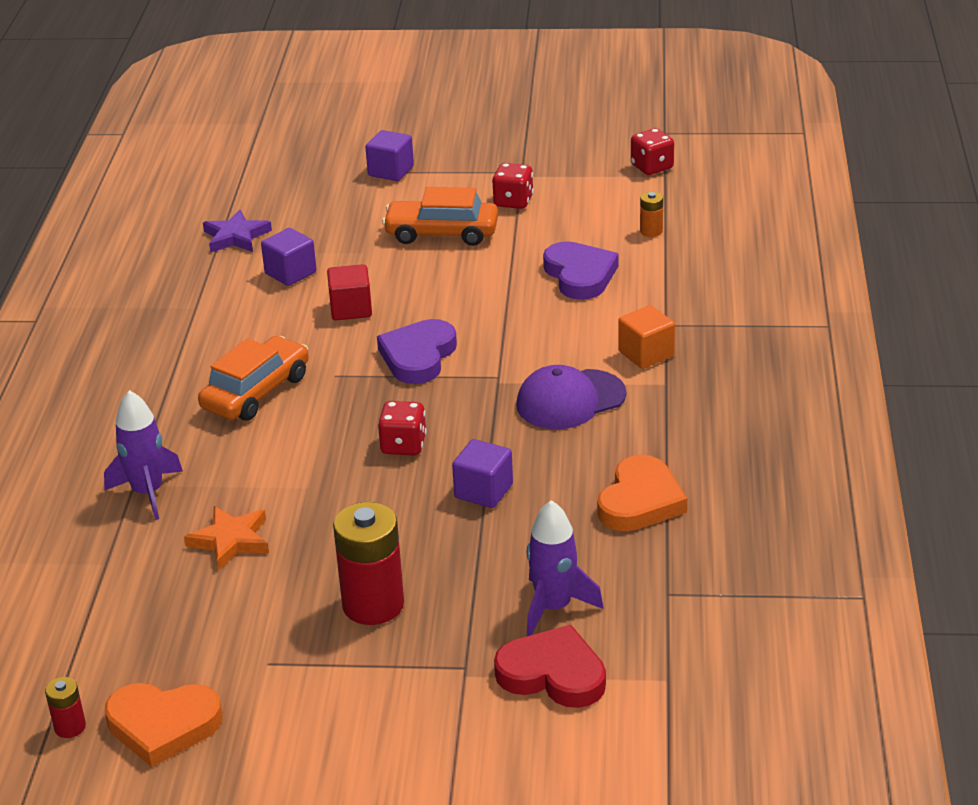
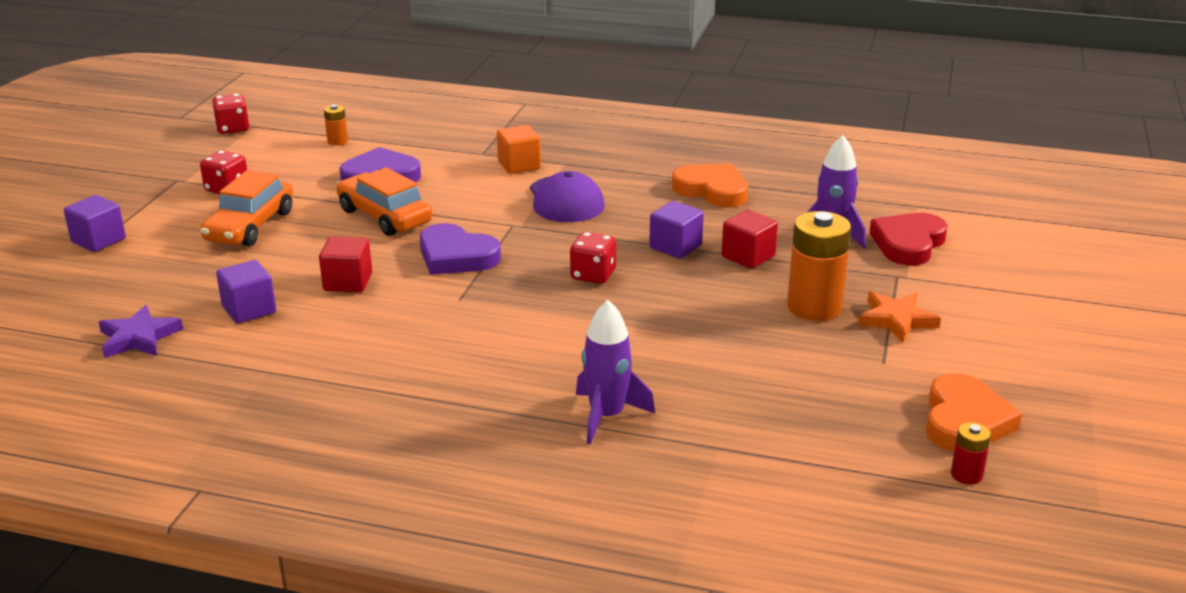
camera: 80 degrees left, 5 degrees down
(231, 540) = (703, 371): orange star -> orange star (896, 320)
(256, 392) = (462, 343): orange car -> orange car (385, 216)
(373, 605) = (814, 307): red battery -> orange battery
(477, 546) = (748, 256): none -> red cube

